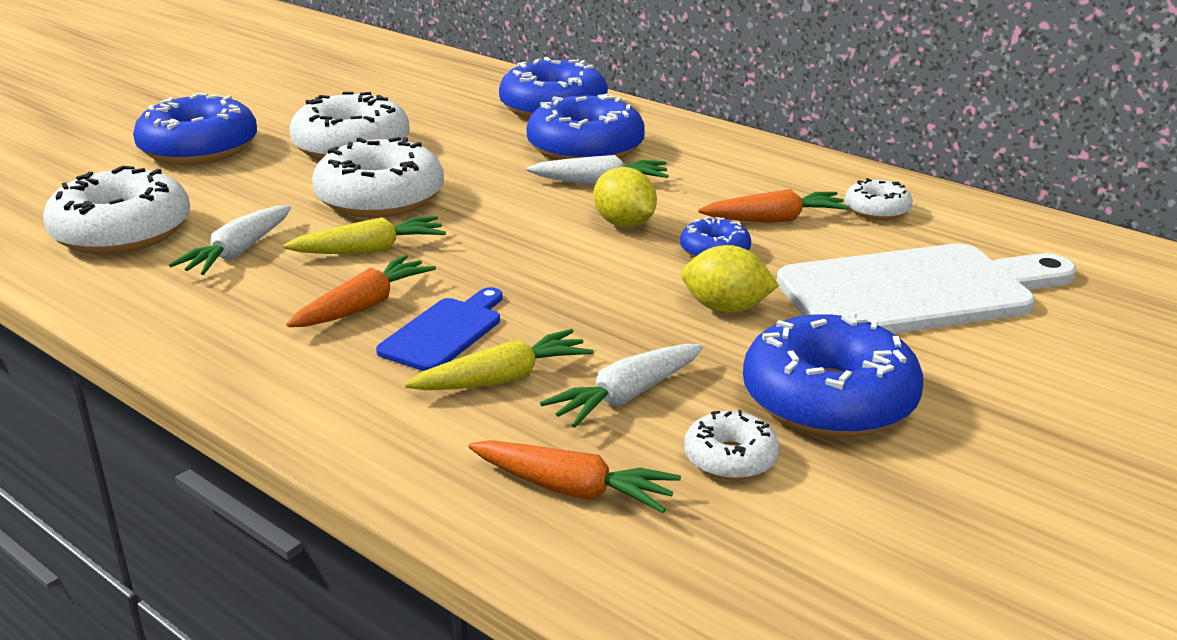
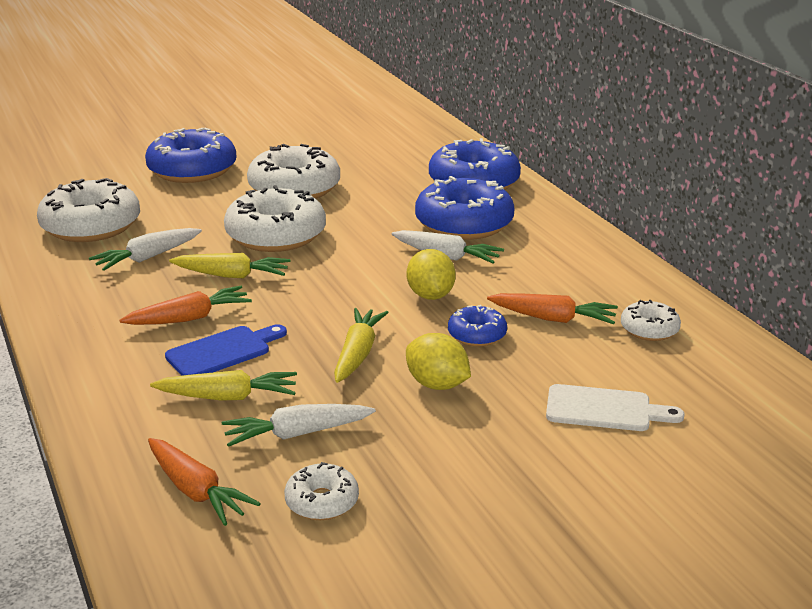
camera: 25 degrees right, 0 degrees up
(607, 298) = (358, 354): none -> yellow carrot
(828, 400) = (439, 478): blue donut -> none
(916, 292) = (604, 409): white cutting board -> white cutting board, size x0.51

